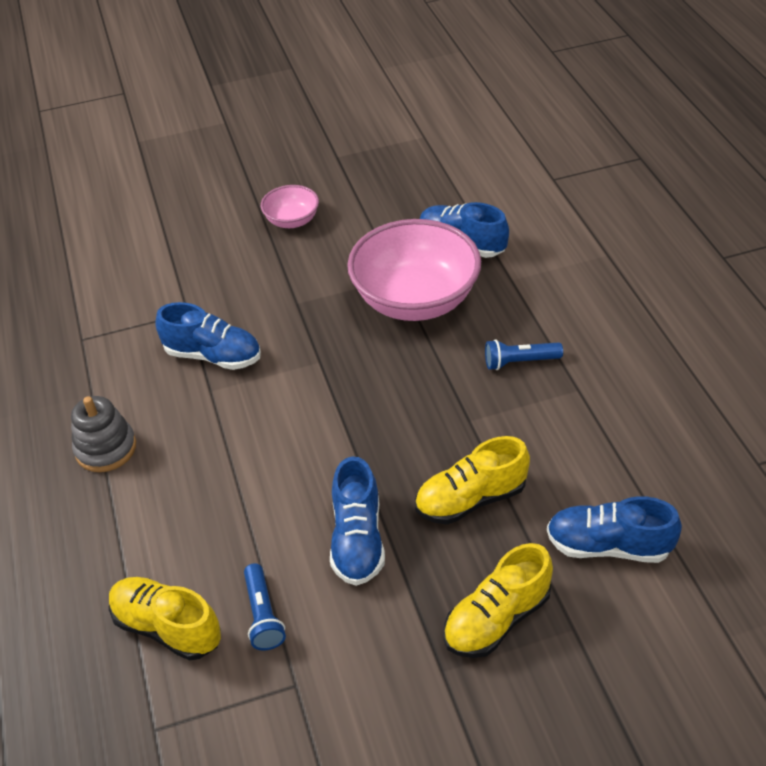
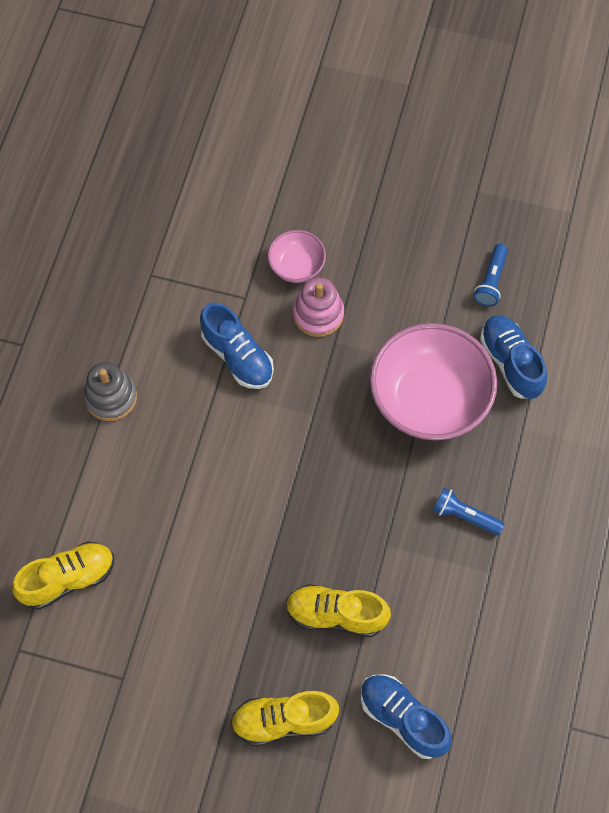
camera: 30 degrees right, 20 degrees up
(167, 627) = (68, 579): yellow shoe -> yellow shoe turned 90 degrees clockwise
(263, 615) = (134, 612): blue flashlight -> blue flashlight (491, 281)
(266, 291) = (318, 314): none -> pink stacking toy
(292, 220) = (389, 246): pink bowl -> pink bowl (296, 266)
(357, 540) = (234, 595): blue shoe -> none

